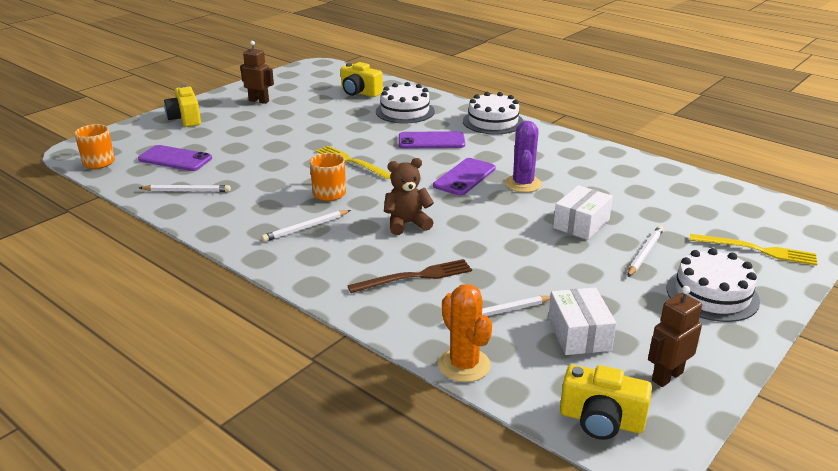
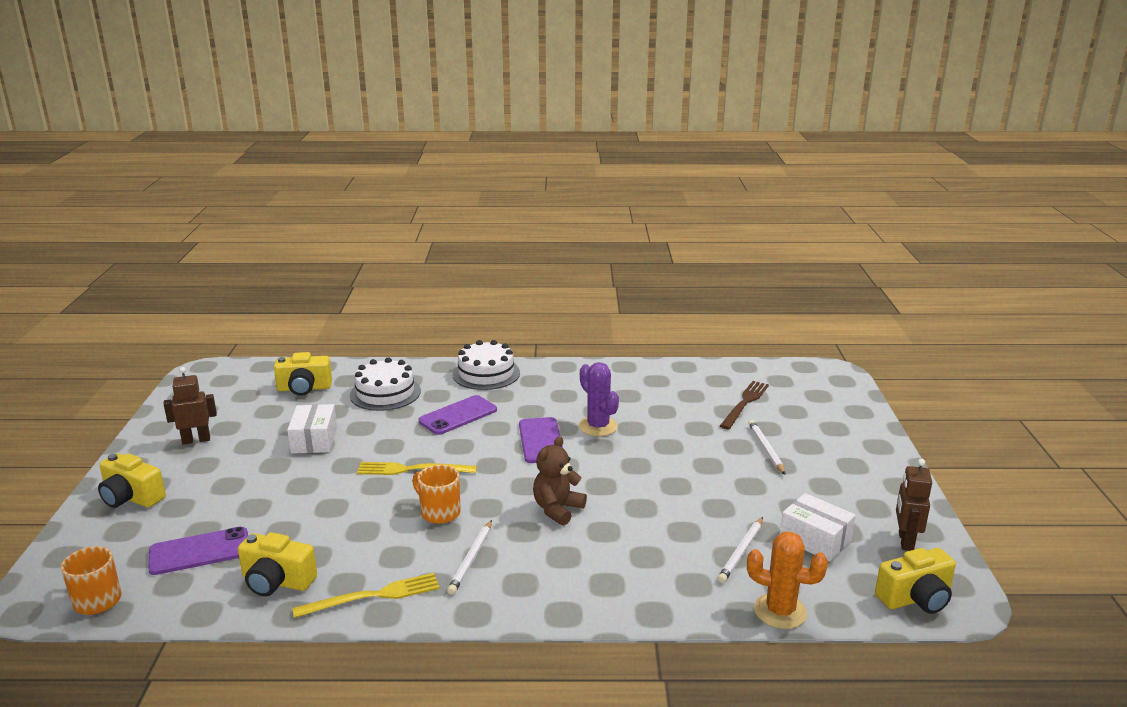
camera: 40 degrees left, 5 degrees down
(187, 191) = (277, 582): white pencil -> yellow camera
(415, 277) = (637, 556): brown fork -> brown fork (745, 403)
(581, 224) = (691, 444): white box -> white box (314, 440)
(712, 294) = (847, 462): white cake -> none
(757, 250) = (827, 412): yellow fork -> yellow fork (373, 596)

